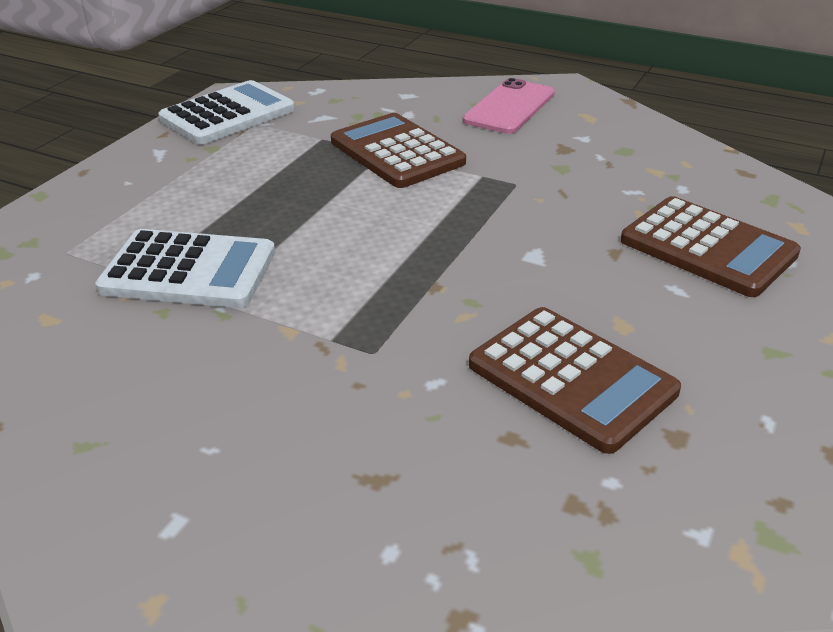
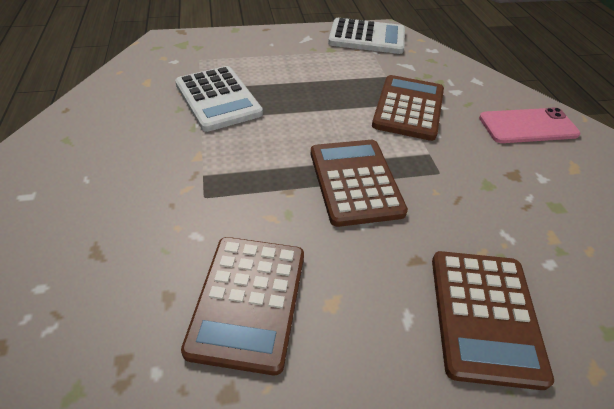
camera: 50 degrees right, 10 degrees up
(472, 237) = (355, 182): none -> brown calculator

